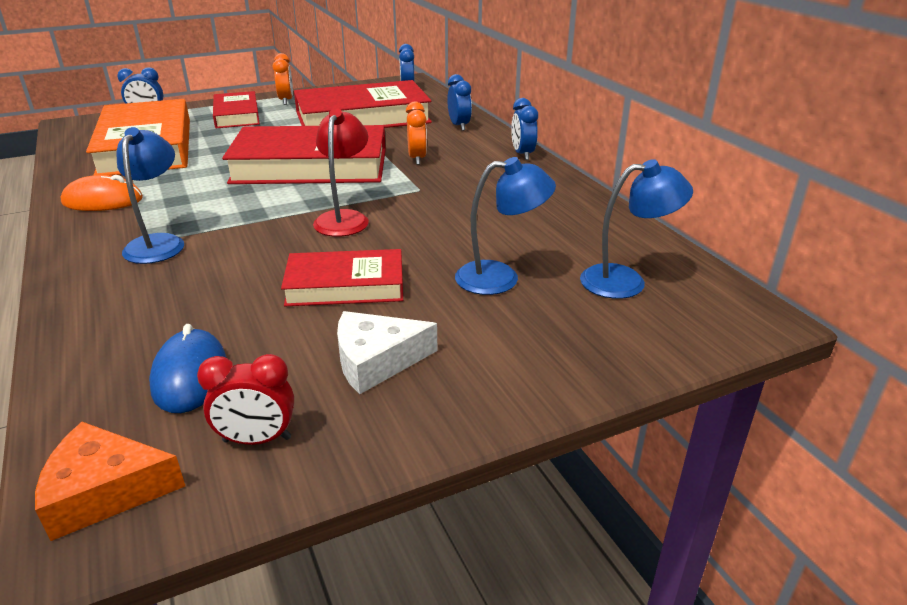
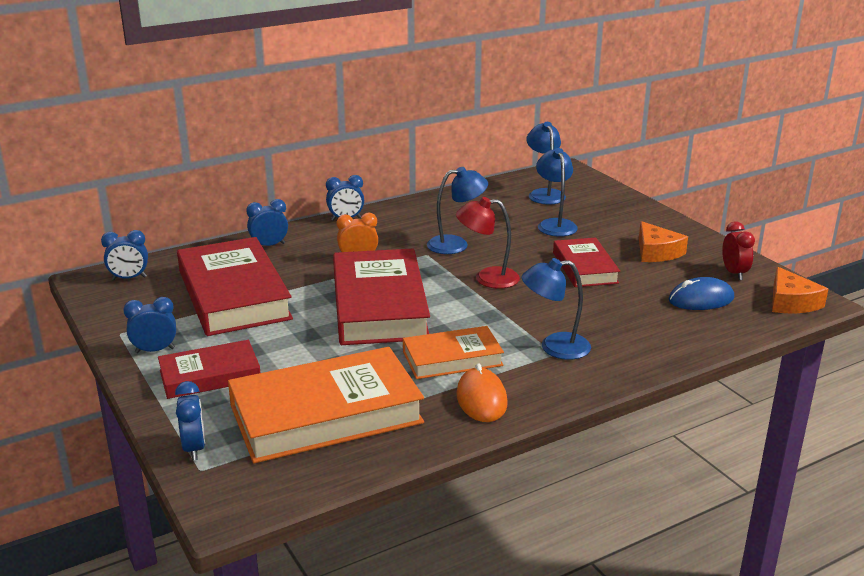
camera: 95 degrees left, 5 degrees down
(184, 192) = (452, 358): none -> orange book
(286, 101) = (155, 350): orange clock -> blue clock
(376, 360) = (656, 252): white cheese -> orange cheese
(443, 206) = (456, 244): none -> blue lamp

